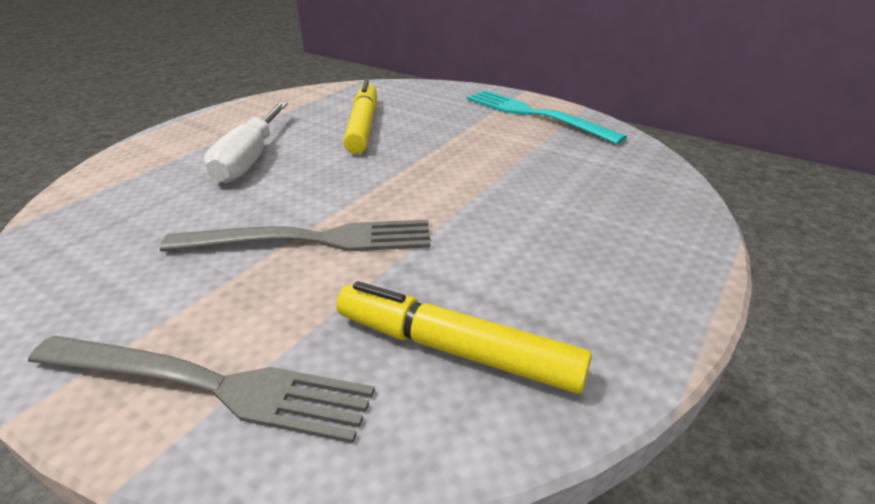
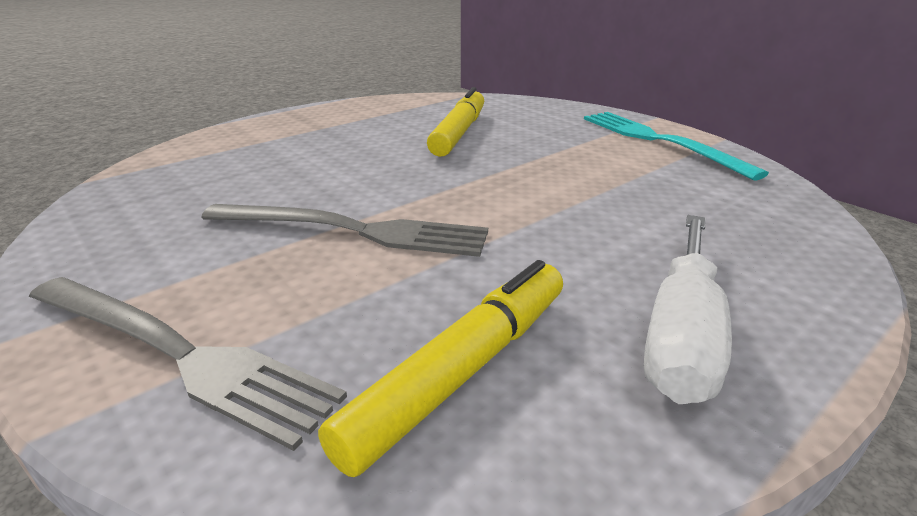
camera: 15 degrees right, 5 degrees down
(249, 159) = (330, 150): white screwdriver -> white screwdriver (681, 335)
(456, 349) = (462, 371): yellow marker -> yellow marker turned 90 degrees clockwise

